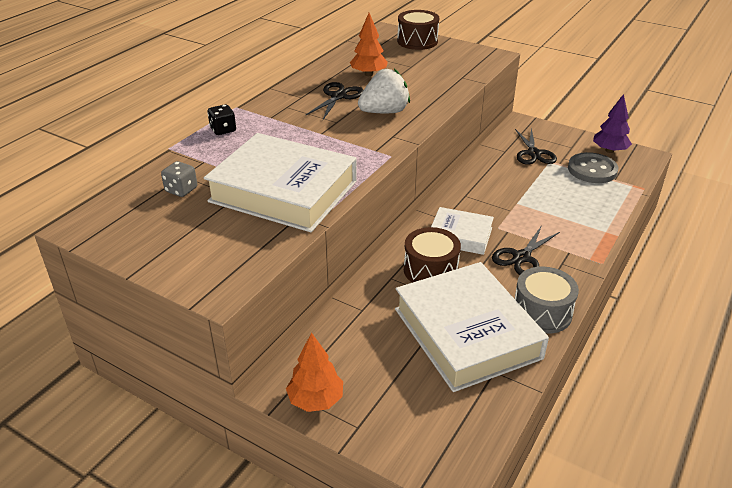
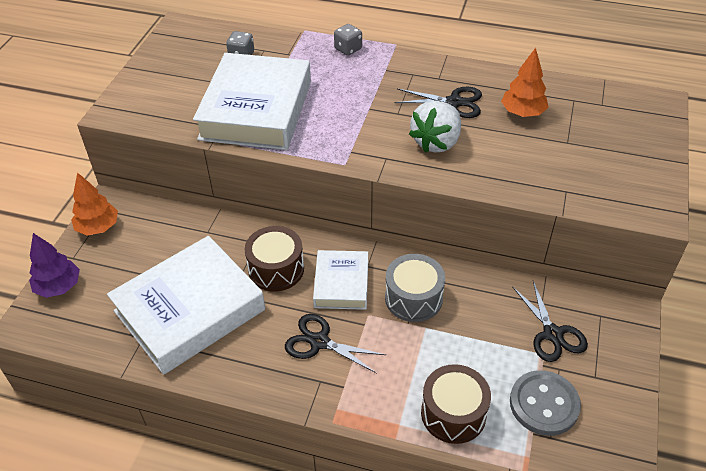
camera: 75 degrees right, 10 degrees up
(223, 130) = (348, 49): black dice -> grey dice
(384, 112) = (436, 142): white strawberry -> white strawberry turned 75 degrees clockwise
(417, 41) = (647, 135): brown drum -> brown drum (453, 413)
(533, 153) = (552, 334): black scissors -> black scissors turned 90 degrees counterclockwise
(542, 312) = (231, 368): grey drum -> grey drum (413, 298)
(609, 150) = (611, 425): purple tree -> purple tree (59, 287)

